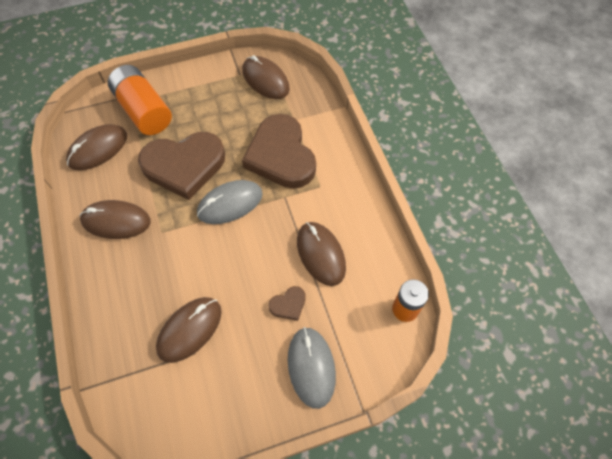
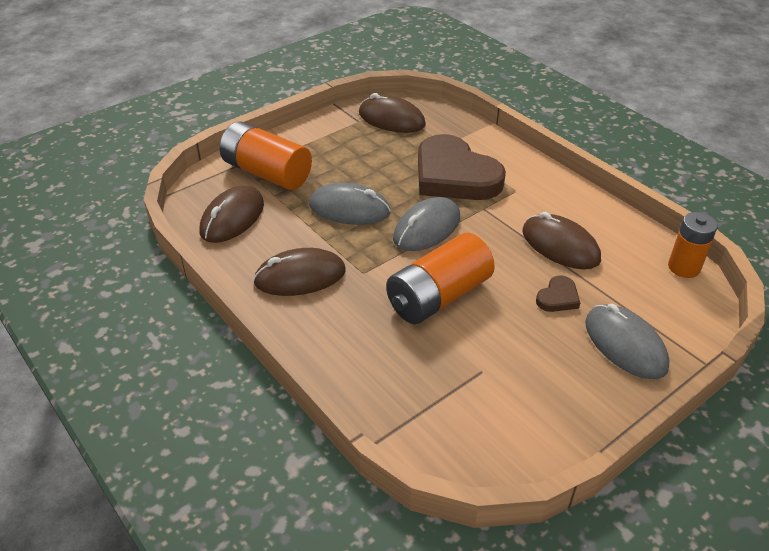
camera: 20 degrees left, 20 degrees down
(184, 166) = (349, 209): brown heart -> grey mouse
(189, 330) = (461, 351): brown mouse -> none
(202, 273) = (438, 296): none -> orange battery

